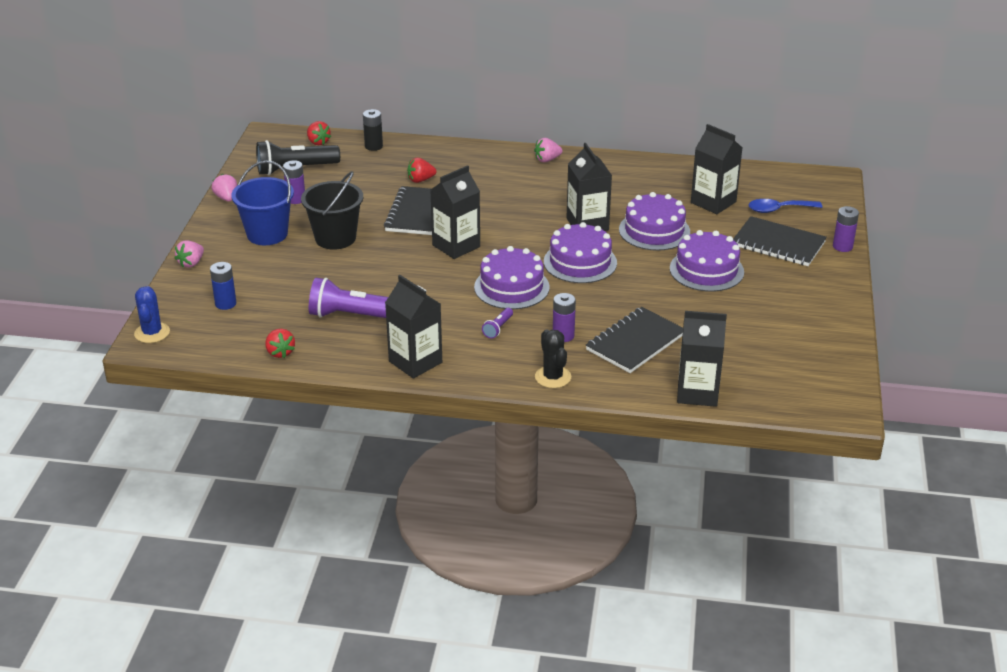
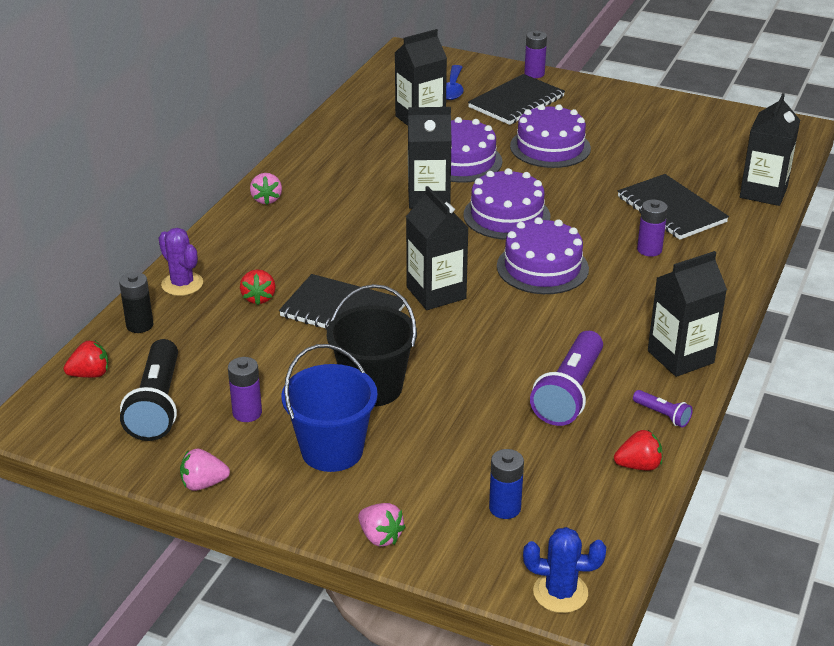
camera: 75 degrees left, 0 degrees up
(425, 151) = (182, 284): none -> purple cactus
(498, 328) = (624, 289): purple flashlight -> purple flashlight (662, 415)
(553, 377) = (725, 268): black cactus -> none

